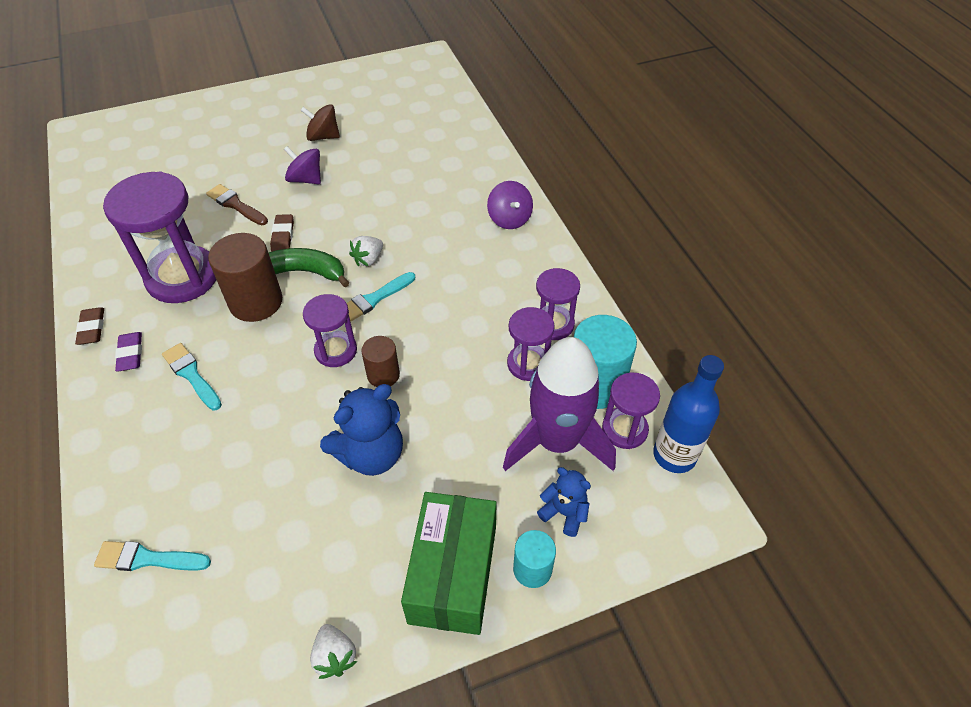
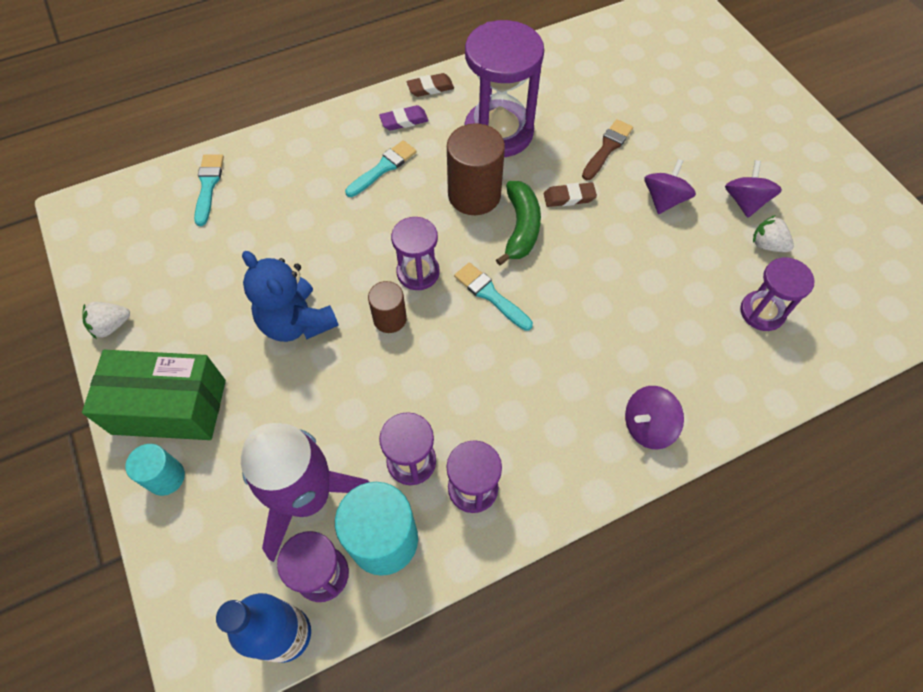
camera: 85 degrees right, 10 degrees up
(323, 136) = (745, 202): brown spinning top -> purple spinning top
(368, 259) = (548, 280): white strawberry -> white strawberry (767, 245)
(425, 146) = (762, 312): none -> purple hourglass
(564, 513) = (222, 506): blue teddy bear -> none

